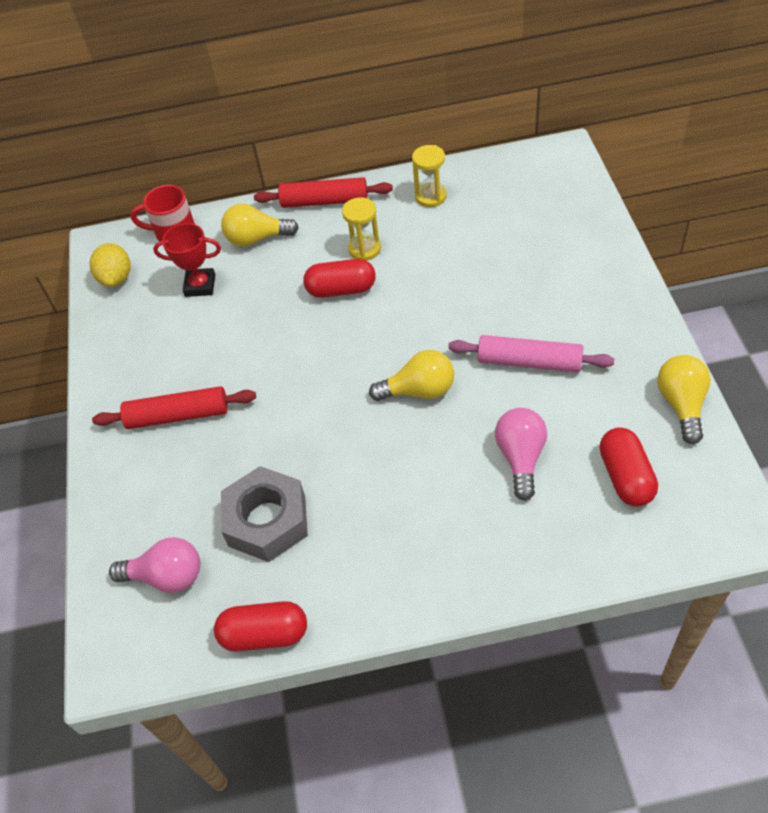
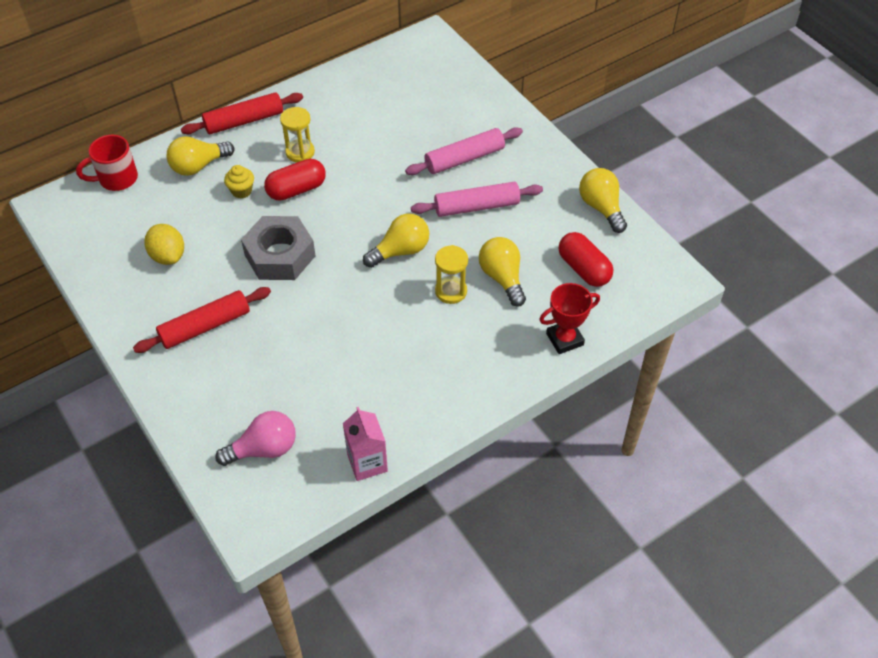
camera: 30 degrees left, 0 degrees up
(116, 278) = (82, 231): yellow lemon -> yellow lemon (168, 256)
(200, 285) = (167, 217): red trophy -> red trophy (564, 339)
(264, 634) = (367, 462): red capsule -> pink carton
(267, 521) = (326, 382): grey nut -> grey nut (280, 255)
(285, 276) = (241, 191): none -> yellow cupcake
(430, 196) = (335, 97): yellow hourglass -> yellow hourglass (451, 291)
(520, 458) = (502, 278): pink light bulb -> yellow light bulb
(540, 301) = (464, 159): none -> pink rolling pin

